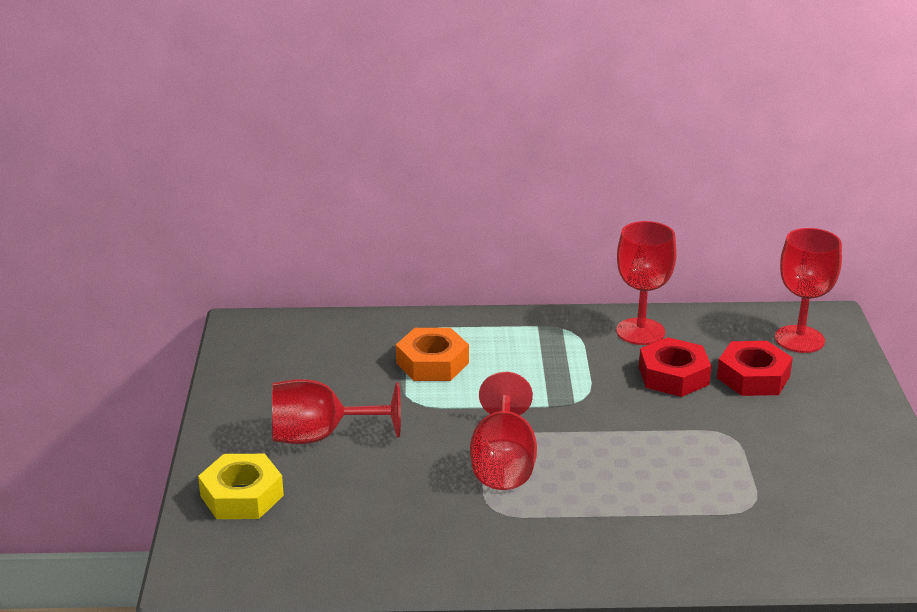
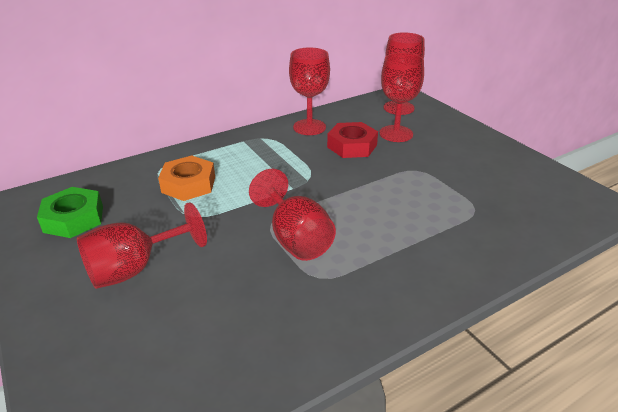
camera: 30 degrees left, 5 degrees up
(242, 496) = (91, 352): yellow nut -> none
(290, 364) = (73, 219): none -> green nut
(753, 377) = (396, 134): red nut -> red goblet

